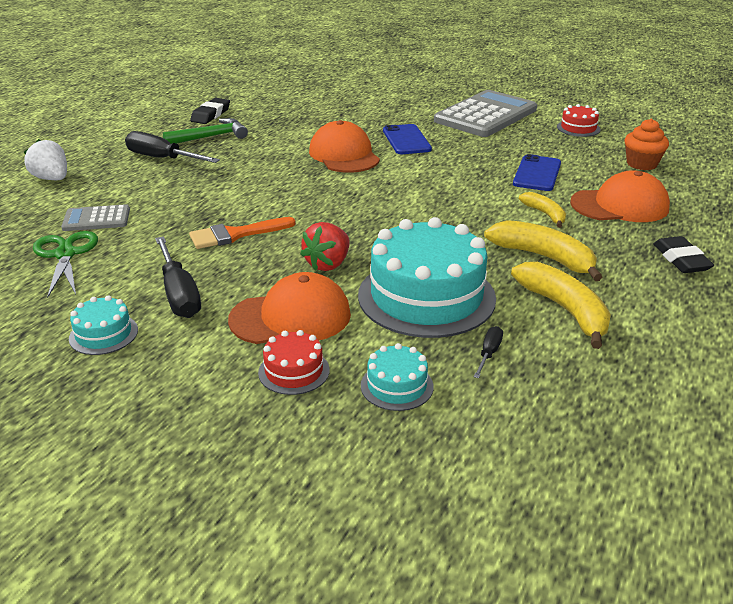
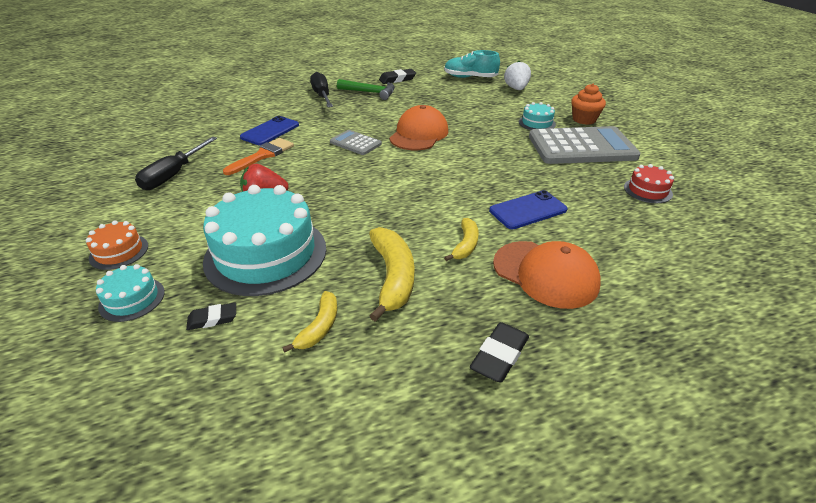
camera: 45 degrees right, 5 degrees up
(52, 179) = (257, 87): white strawberry -> white strawberry (516, 89)
(65, 254) = (182, 128): green scissors -> none
(96, 219) = (229, 116): grey calculator -> grey calculator (355, 143)
(103, 334) = (110, 177): turquoise cake -> turquoise cake (537, 123)
(235, 234) = (263, 155): orange brush -> orange brush turned 105 degrees clockwise
(282, 89) = (470, 77): none -> turquoise shoe
(291, 317) = (183, 219): orange cap -> none
(294, 371) = (119, 252): red cake -> orange cake
(406, 140) = (481, 141): blue phone -> blue phone (270, 131)
(489, 353) = (212, 319): black screwdriver -> black eraser
(565, 310) = (319, 327): yellow banana -> yellow banana, size x0.59
(641, 164) = (648, 250): orange cupcake -> orange cupcake (584, 119)

